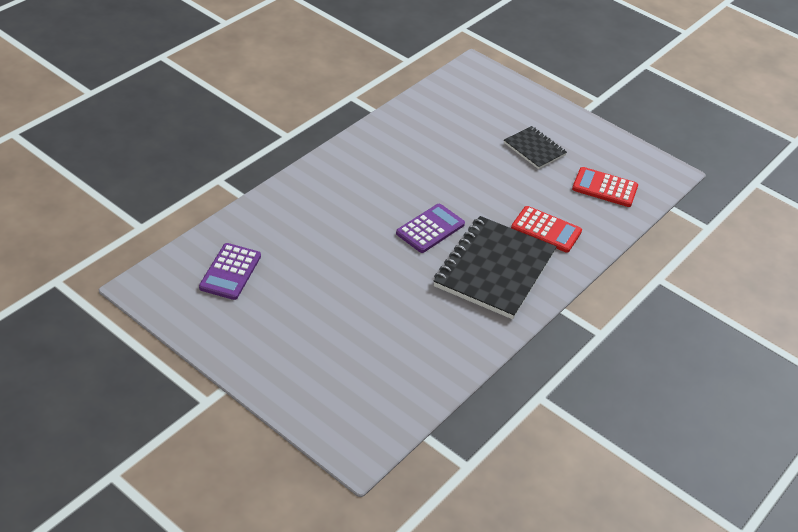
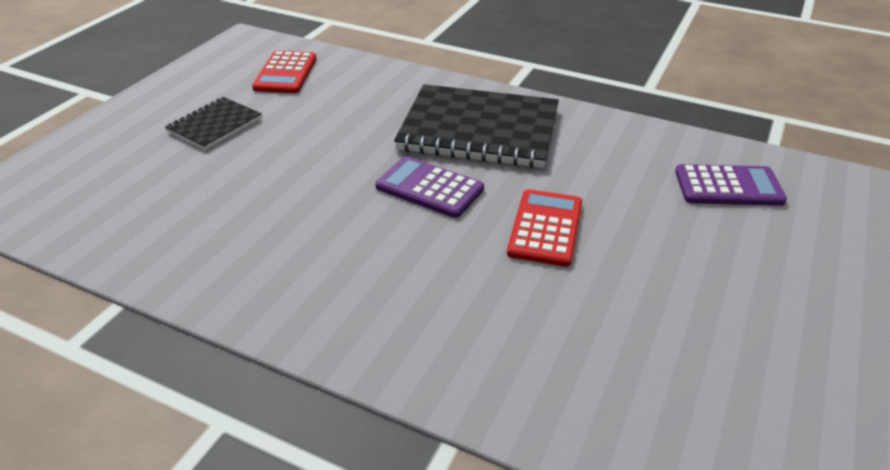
camera: 100 degrees left, 5 degrees down
(230, 272) = (672, 392): purple calculator -> purple calculator (728, 187)
(546, 230) = (384, 103): red calculator -> red calculator (546, 228)

